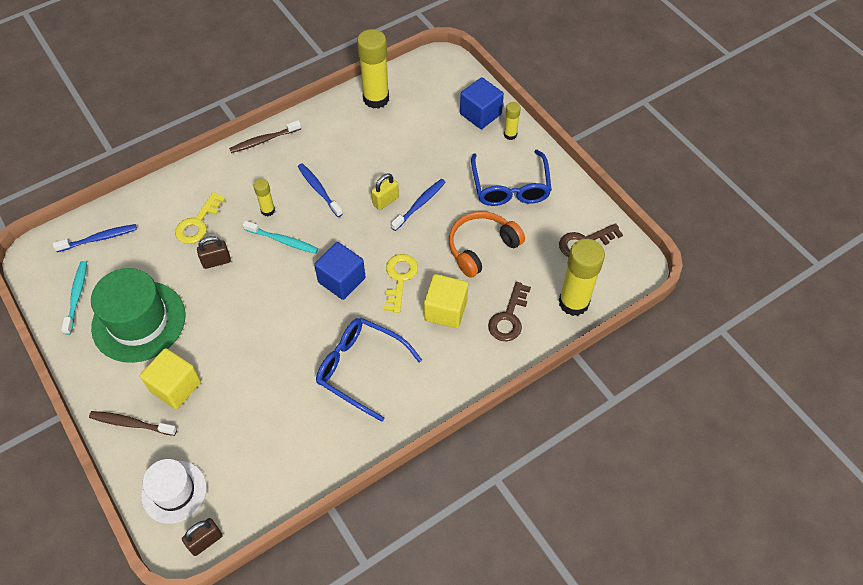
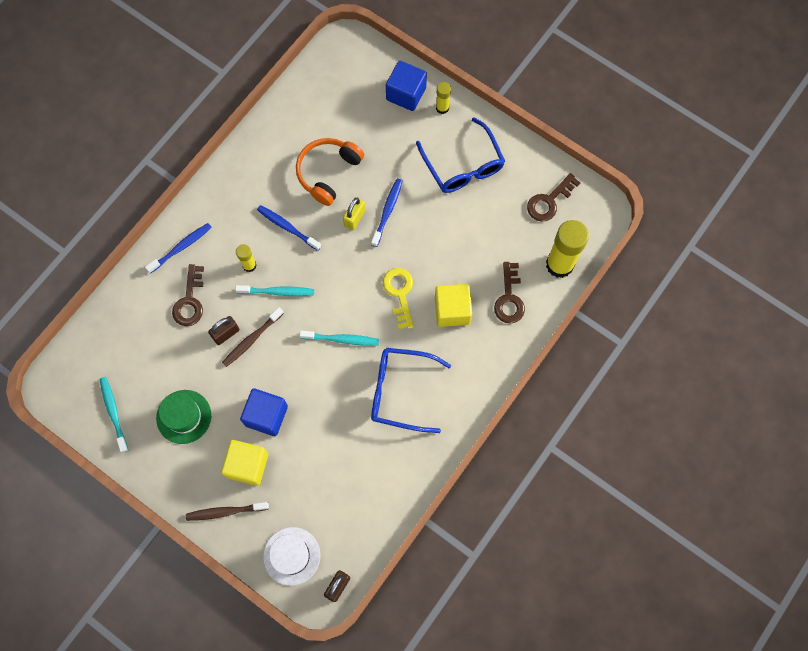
camera: 20 degrees left, 15 degrees up
(99, 238) = (104, 348): blue toothbrush -> blue toothbrush (181, 247)
(139, 321) = (184, 416): green hat -> green hat, size x0.62
(198, 223) = (190, 301): yellow key -> brown key
(264, 140) = (210, 191): brown toothbrush -> brown toothbrush (251, 339)
(324, 301) = (341, 339): none -> turquoise toothbrush
(341, 280) = (348, 313): blue cube -> blue cube (266, 415)
(376, 99) = (299, 109): yellow glue stick -> none
(481, 247) = (460, 237): orange headphones -> orange headphones (328, 172)

